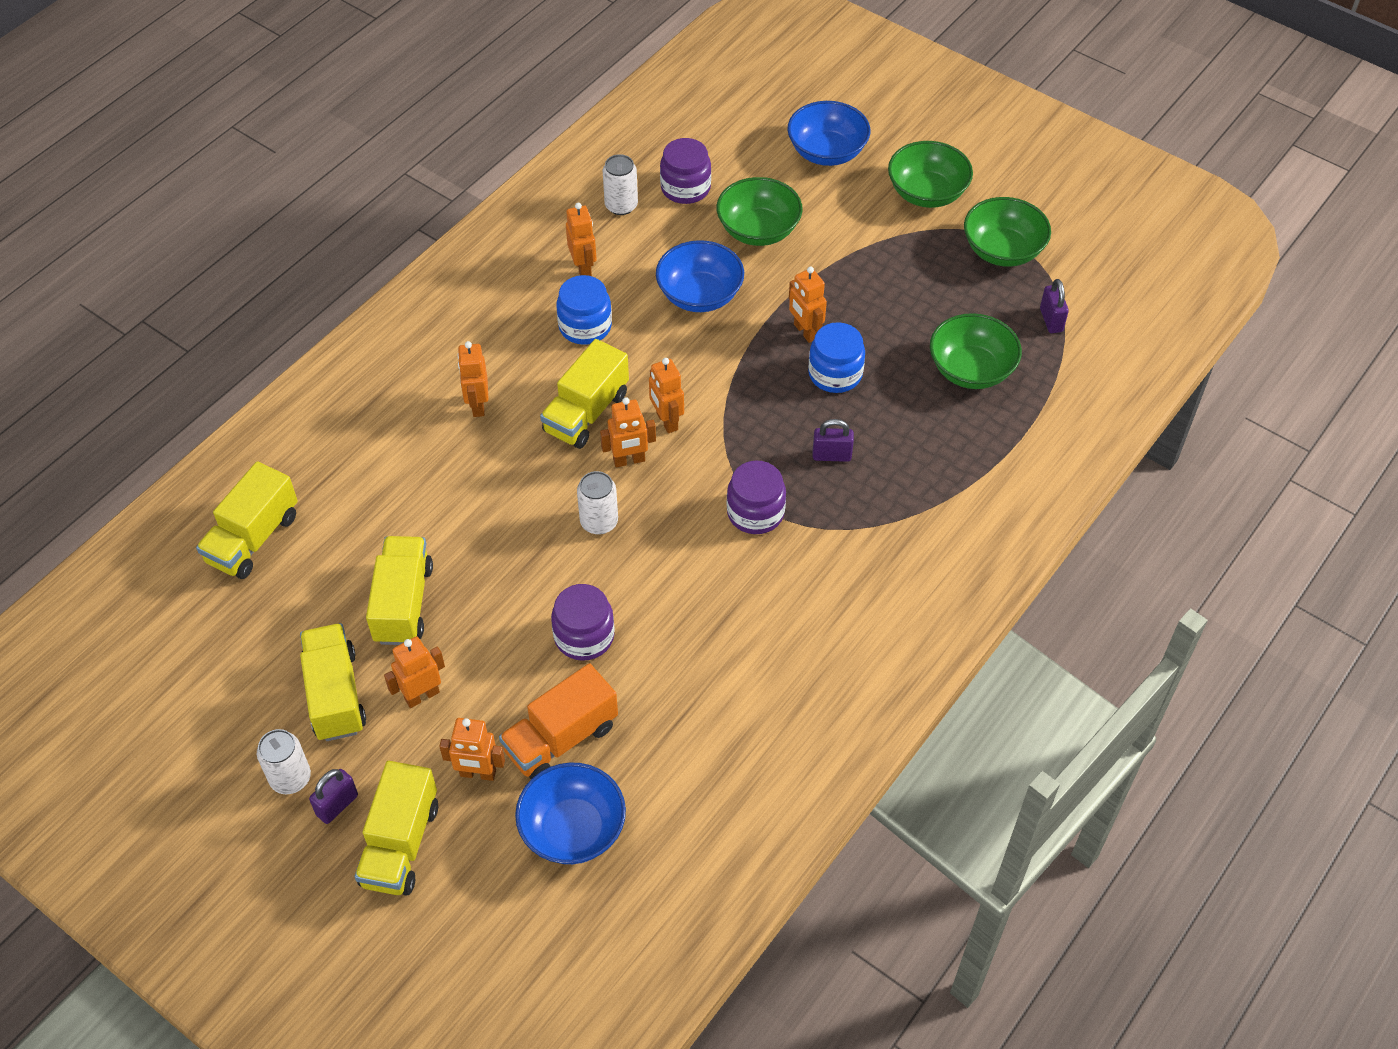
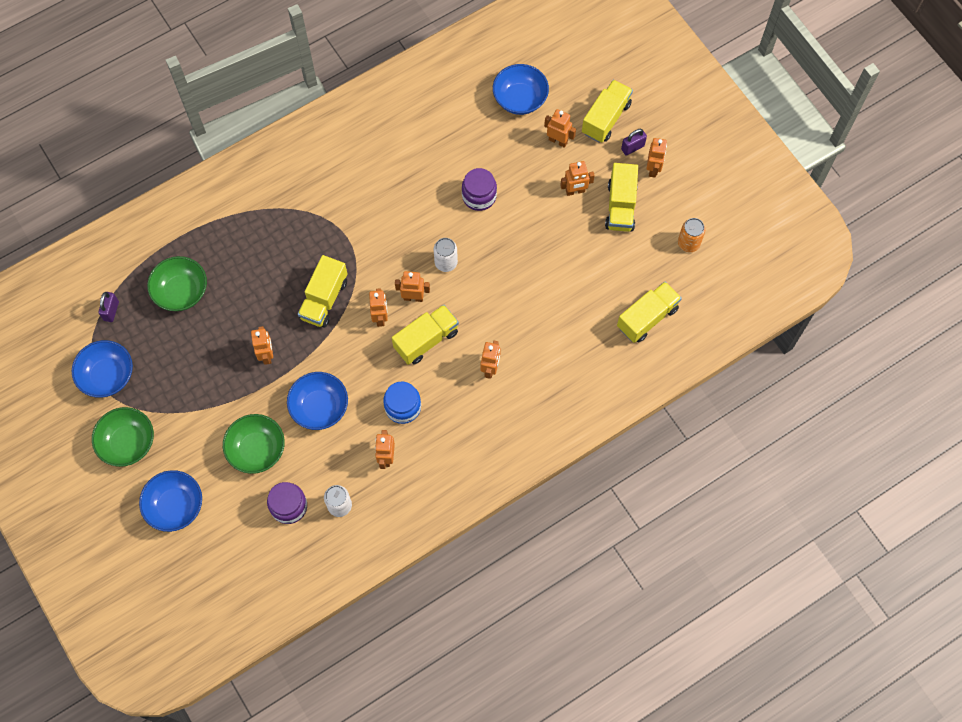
camera: 160 degrees left, 15 degrees up
(204, 671) = (688, 243): none -> orange can
(290, 778) = (653, 169): white can -> orange robot
(403, 603) = (571, 248): yellow truck -> yellow truck (324, 299)
(561, 738) = (510, 145): orange truck -> none
(755, 512) = (355, 239): purple jar -> none
(831, 455) = (294, 261): purple padlock -> none
(835, 374) = (264, 317): blue jar -> none
(1002, 250) = (107, 376): green bowl -> blue bowl

